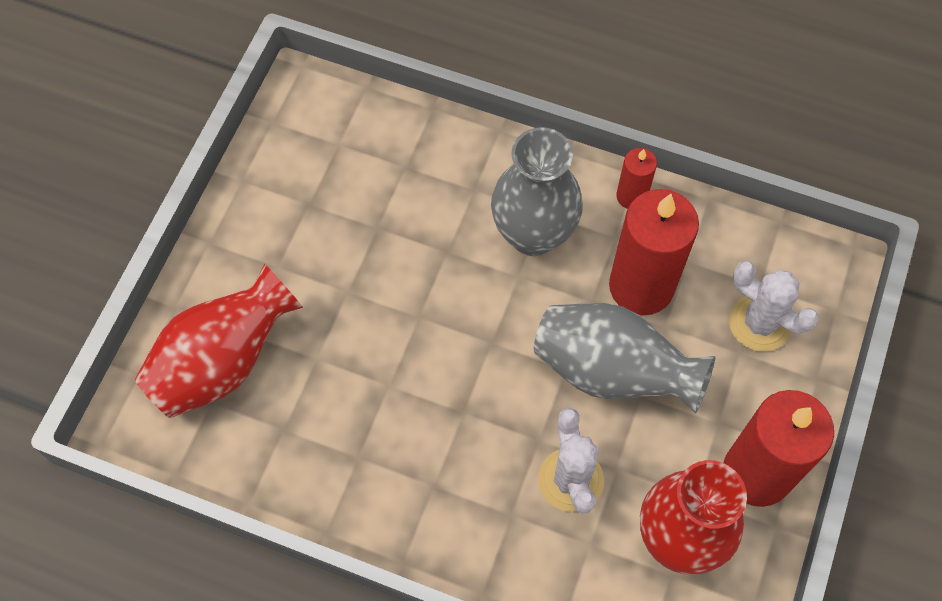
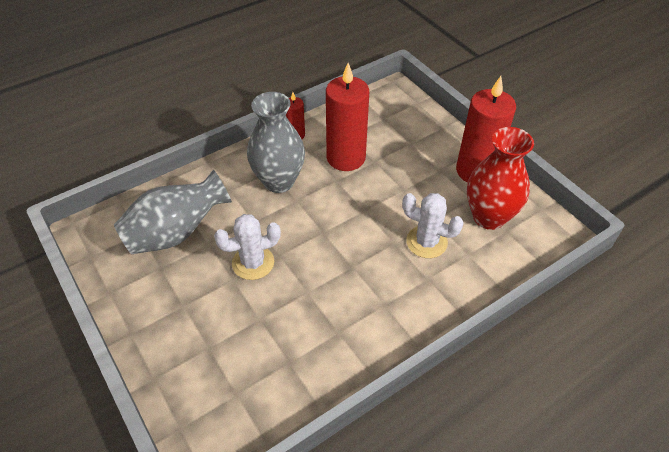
camera: 55 degrees left, 15 degrees down
(224, 362) = (216, 370): red vase -> none
(612, 371) = (381, 193): grey vase -> grey vase (177, 233)
(759, 323) = (401, 129): white cactus -> white cactus (253, 263)

